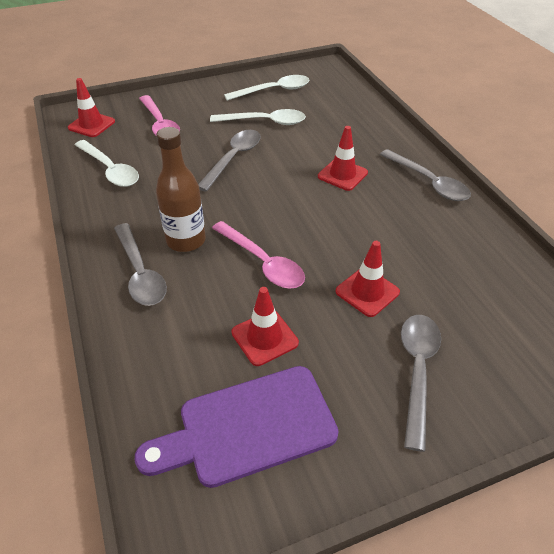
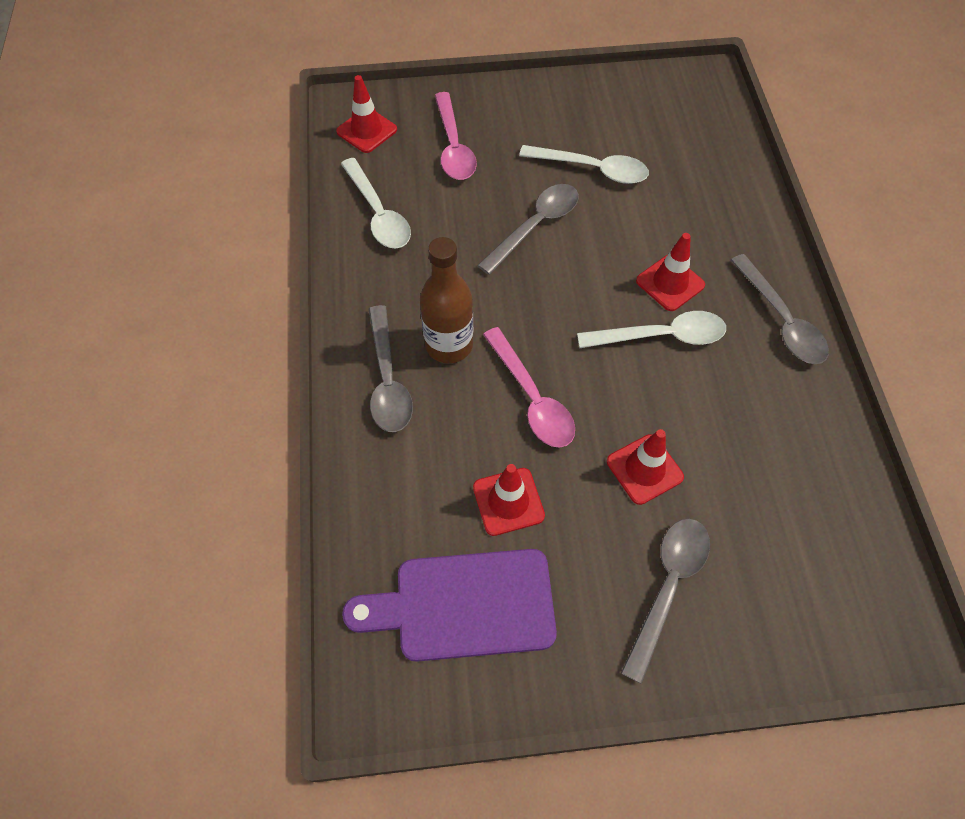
camera: 15 degrees right, 15 degrees up
(274, 91) = (620, 112): white spoon -> white spoon (661, 336)

